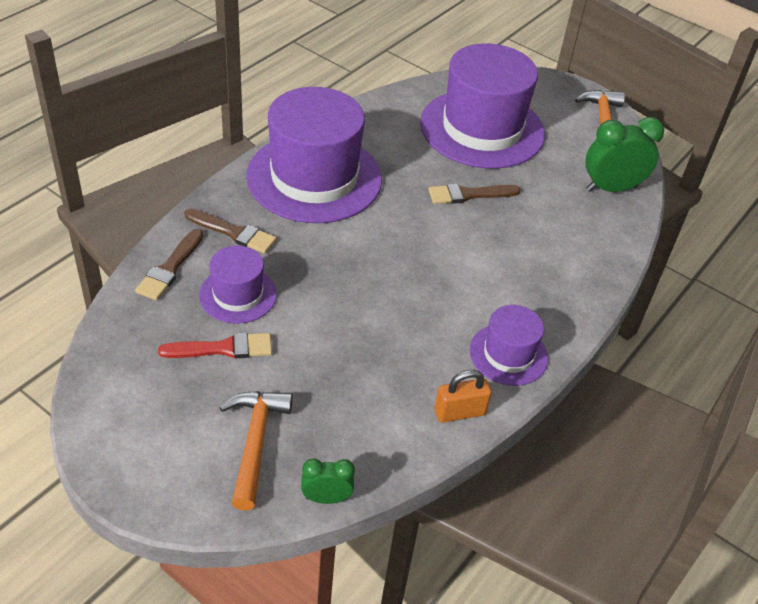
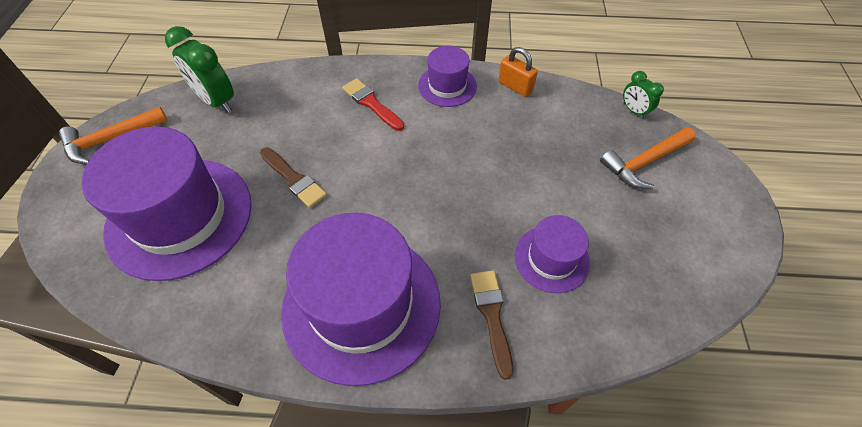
camera: 120 degrees left, 10 degrees up
(170, 268) = (578, 331): brown brush -> none
(223, 348) = (605, 230): red brush -> red brush (371, 103)

